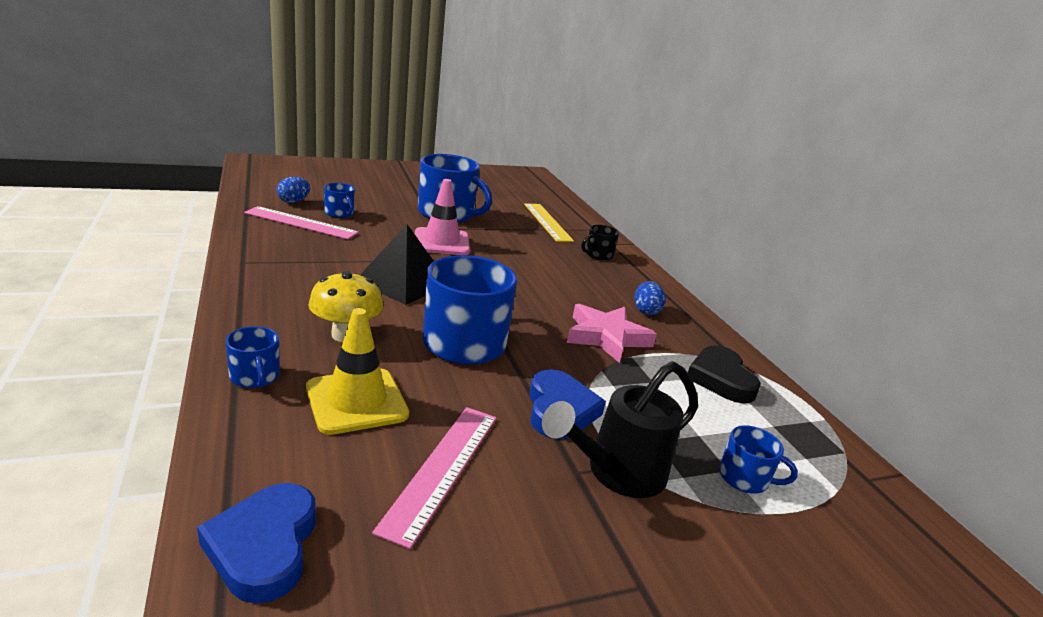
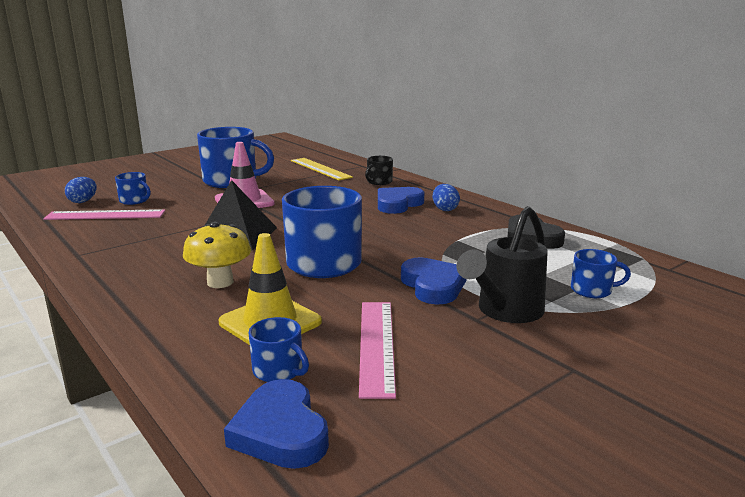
camera: 15 degrees left, 5 degrees down
(255, 377) = (167, 329): blue mug -> blue mug (279, 370)
(598, 289) = (398, 204): none -> blue heart
(606, 337) = (429, 232): pink star -> none

